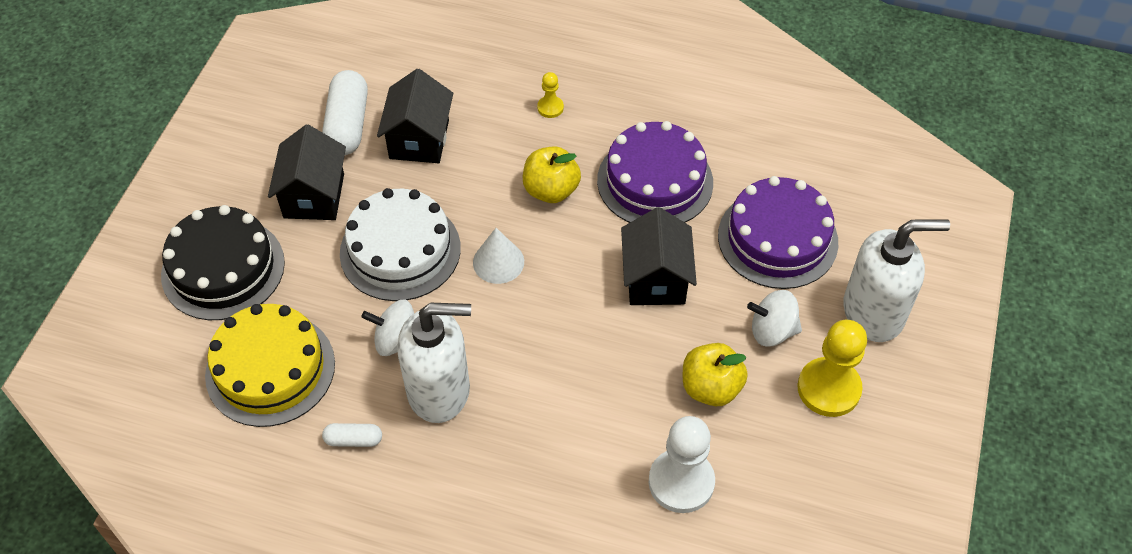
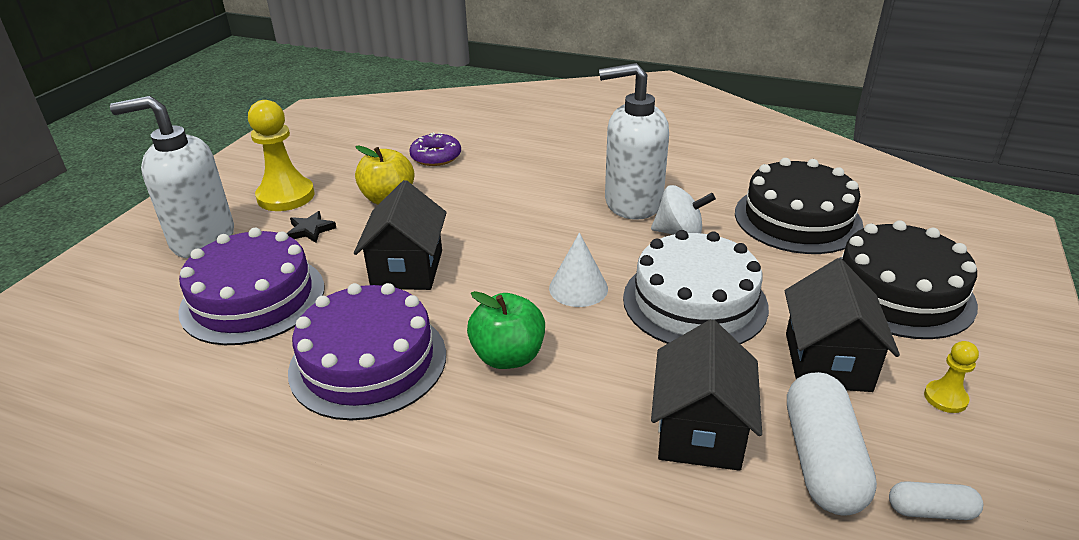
camera: 175 degrees left, 20 degrees down
(270, 369) = (797, 219): yellow cake -> black cake
(353, 440) = (702, 180): white capsule -> white capsule (930, 511)
(550, 108) = (492, 474): yellow pawn -> yellow pawn (945, 398)
(551, 190) = (508, 356): yellow apple -> green apple
(681, 482) = (436, 156): white pawn -> purple donut
(772, 331) = (310, 230): white spinning top -> black star

